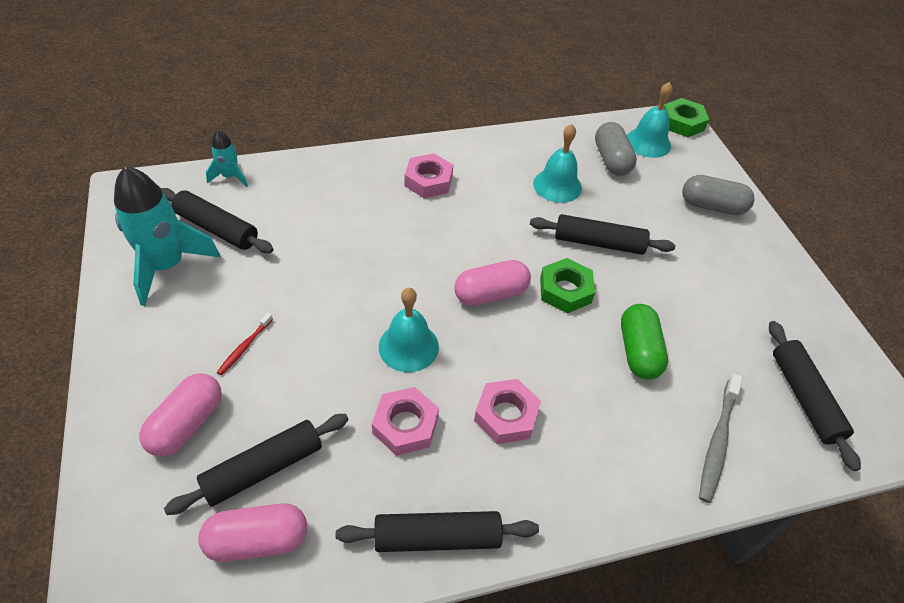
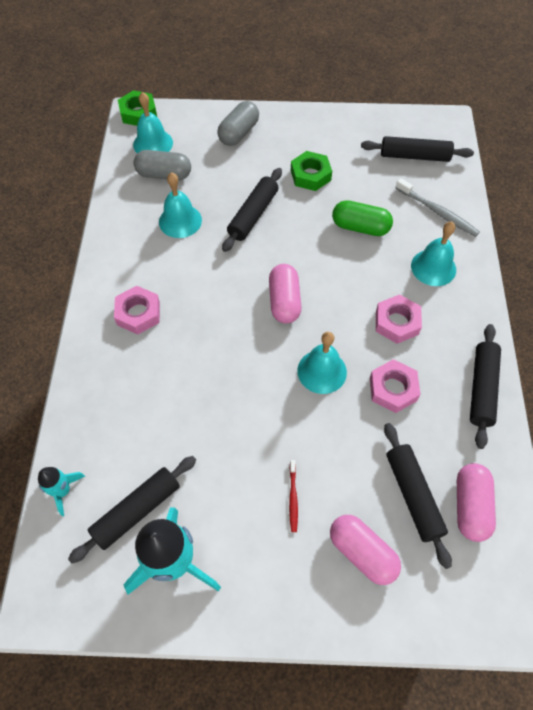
camera: 70 degrees left, 10 degrees up
(244, 347) = (293, 498): red toothbrush -> red toothbrush turned 45 degrees clockwise
(565, 290) = (294, 252): green nut -> green nut (310, 175)
(615, 448) = (433, 267): none -> turquoise bell

